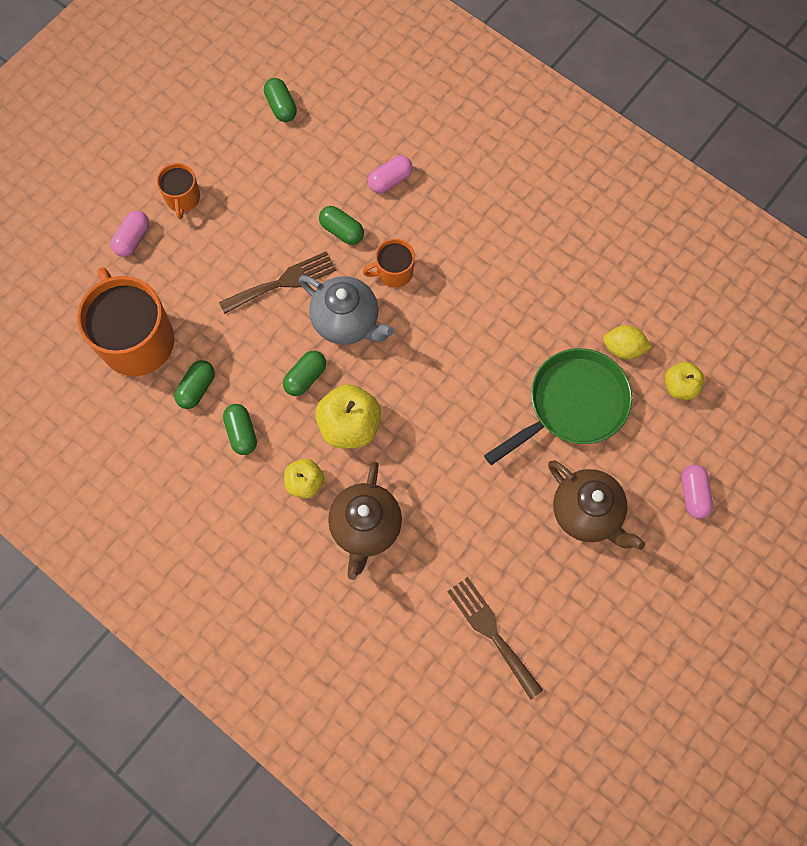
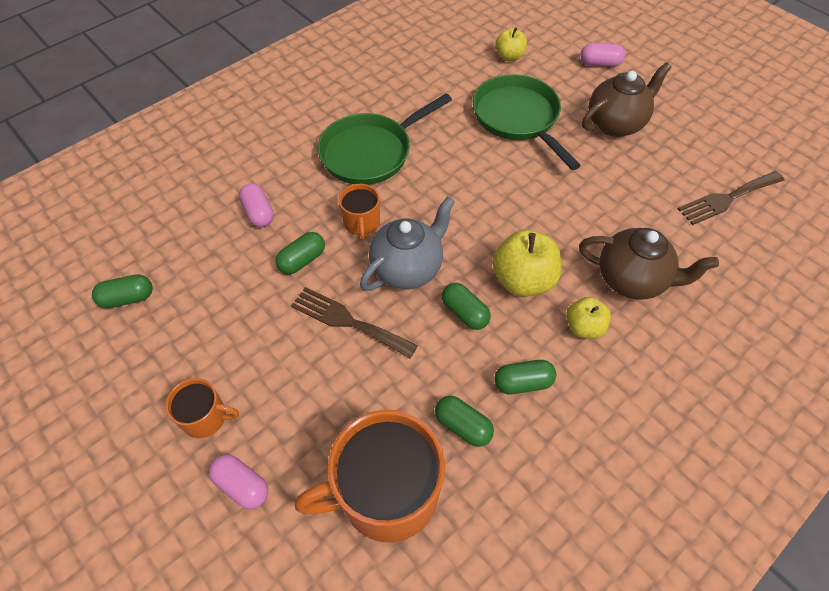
camera: 80 degrees left, 15 degrees down
(283, 282) = (348, 321): brown fork -> brown fork turned 45 degrees counterclockwise
(489, 262) = (371, 152): none -> green pan
(623, 348) = (471, 82): yellow lemon -> none

